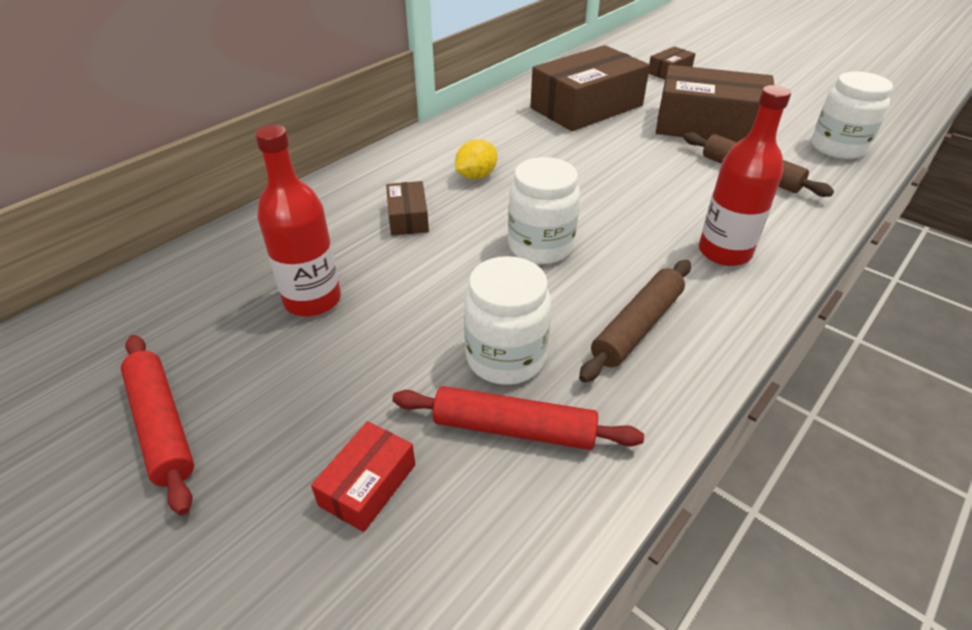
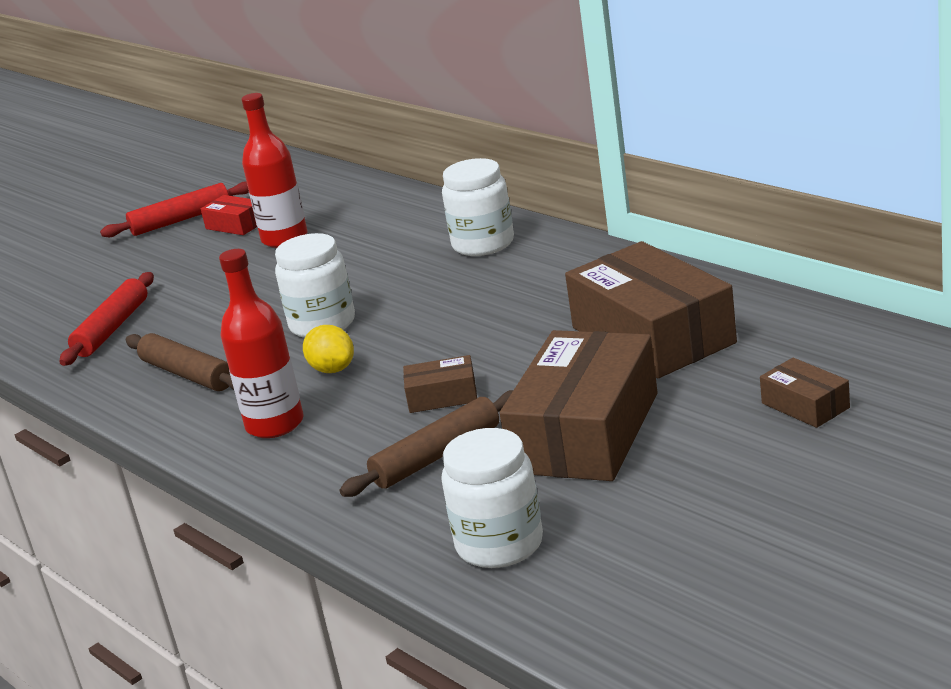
camera: 100 degrees right, 15 degrees down
(368, 485) = (98, 287): red box -> red box (235, 225)
(408, 218) = (392, 256): brown box -> brown box (442, 396)
(476, 176) = (466, 279): yellow lemon -> yellow lemon (332, 369)
(505, 358) = (181, 320): white jar -> white jar (483, 244)

